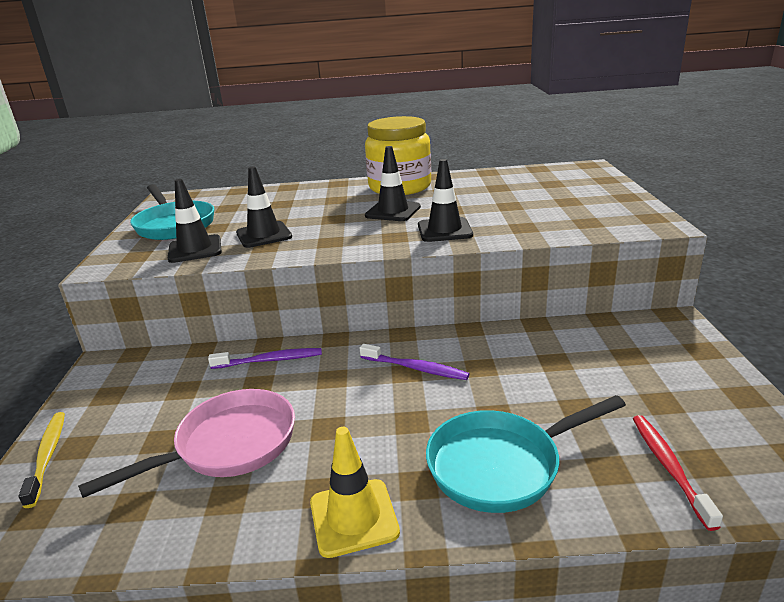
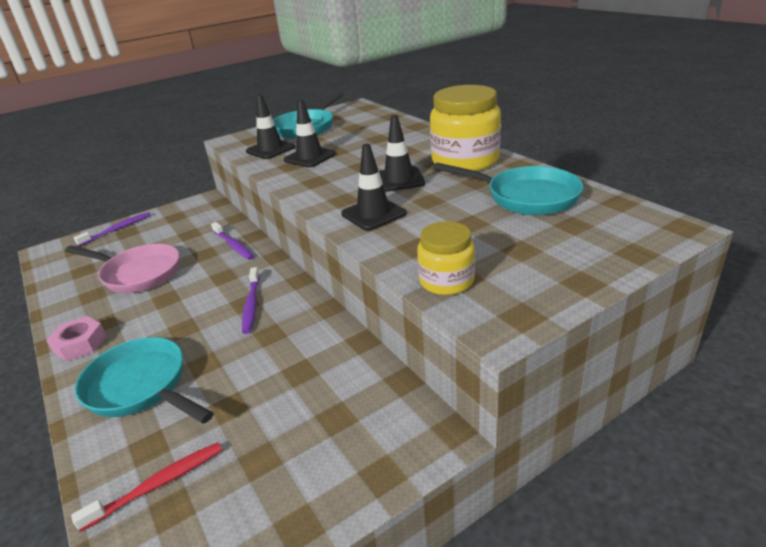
camera: 60 degrees right, 5 degrees up
(47, 456) = (117, 229): yellow toothbrush -> purple toothbrush
(353, 517) = (80, 344): yellow traffic cone -> pink nut
(494, 184) = (526, 197): none -> turquoise pan
(587, 227) = (446, 281): none -> yellow jar

